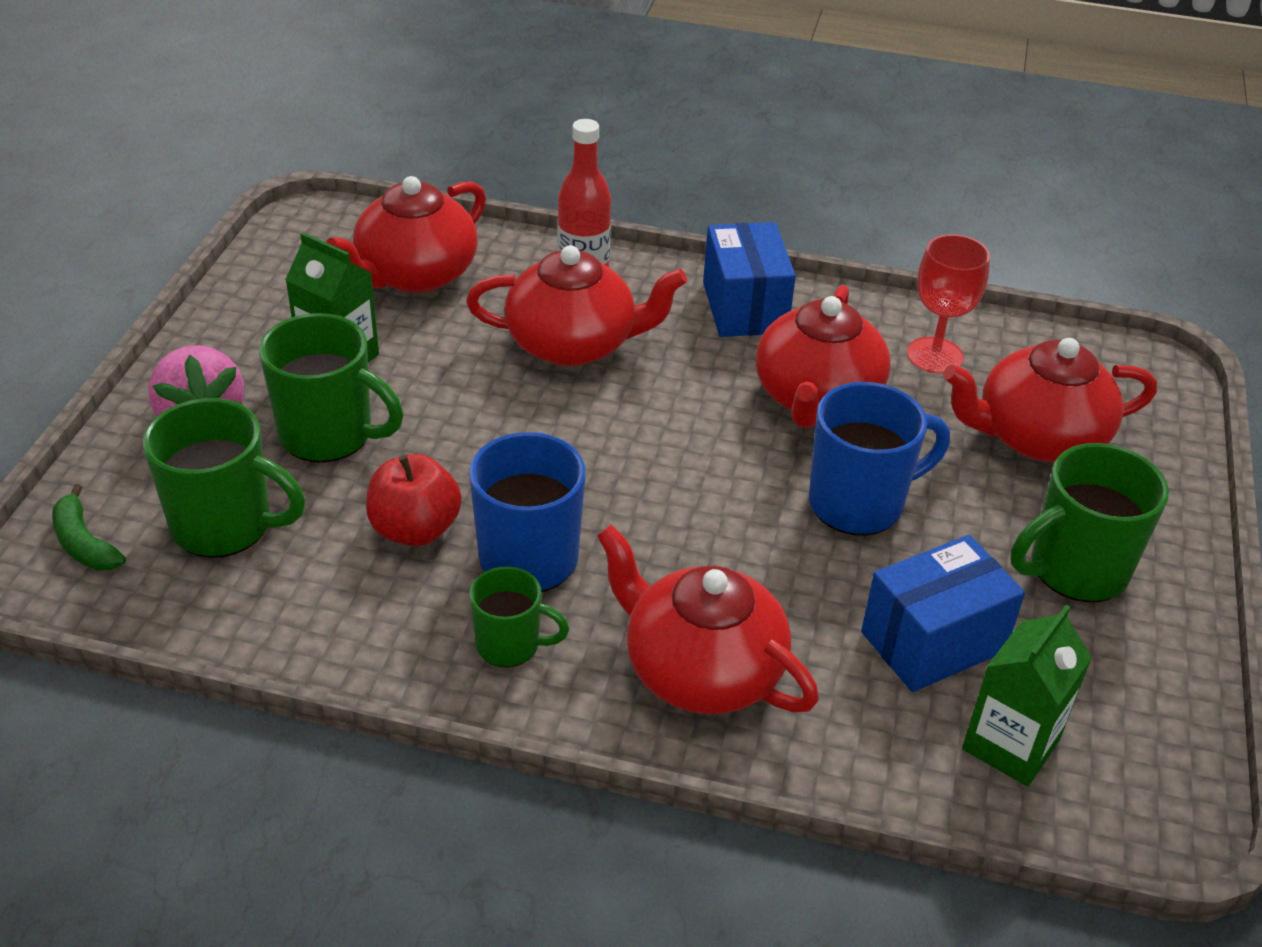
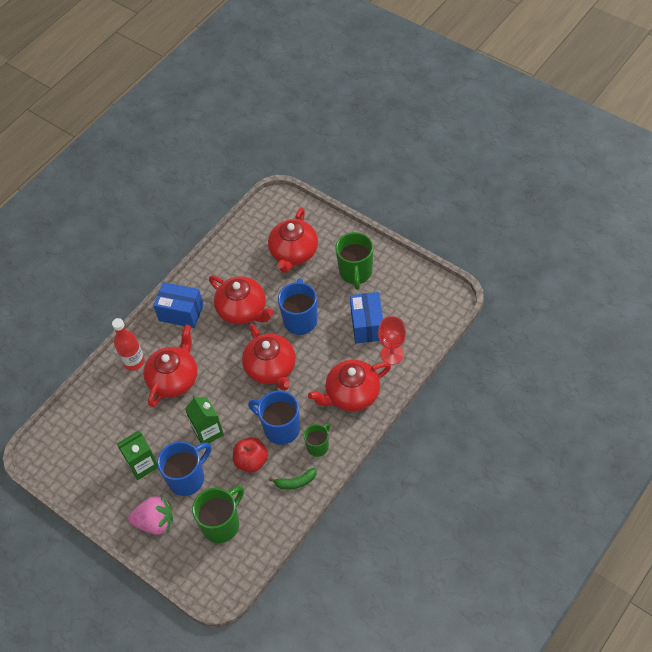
camera: 60 degrees left, 15 degrees up
(84, 543) = (209, 574): green banana -> green banana (295, 482)
(329, 435) = (187, 478): green mug -> blue mug
(415, 275) = (100, 423): red teapot -> red teapot (271, 368)
(935, 355) = (238, 263): red goblet -> red goblet (392, 354)
(1010, 745) = (412, 323): green carton -> green carton (208, 431)

